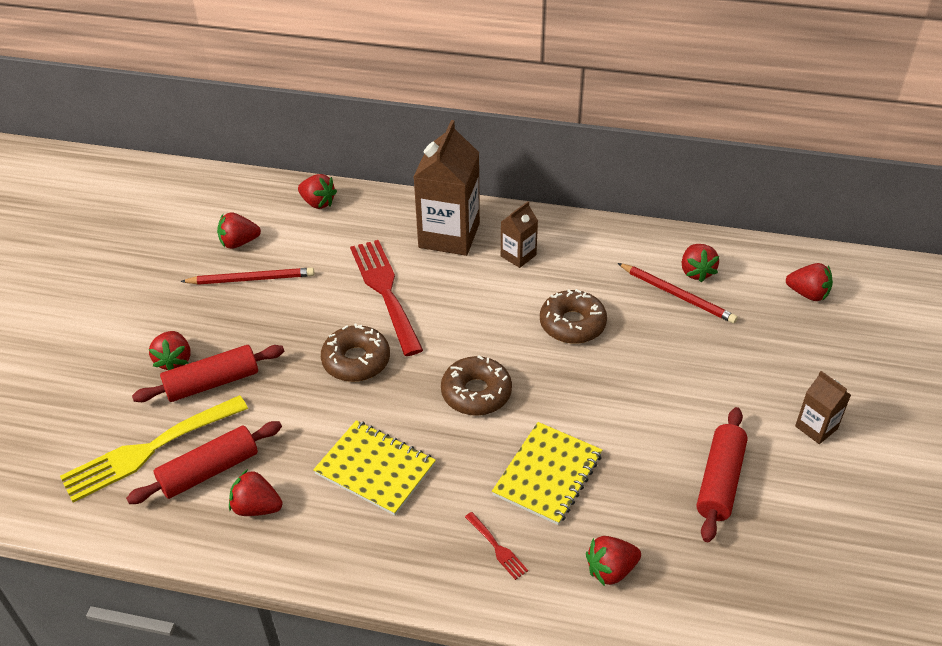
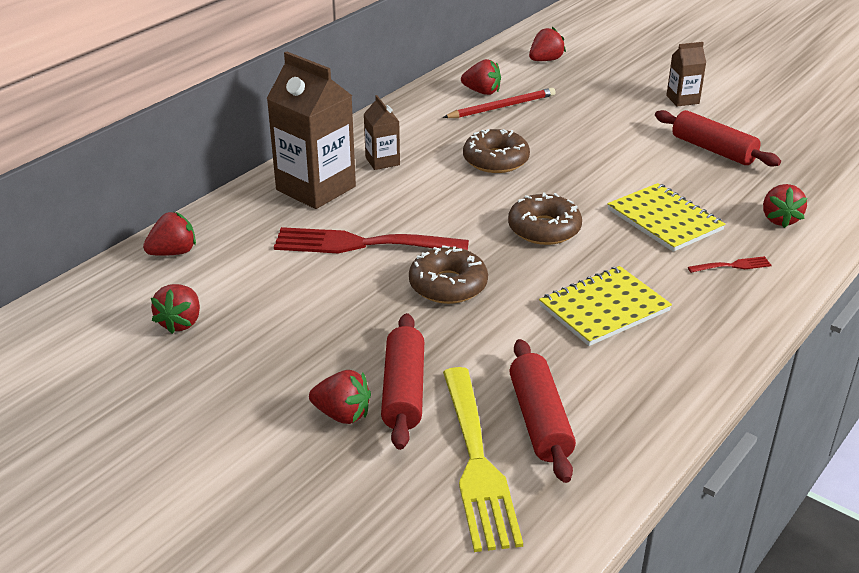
camera: 65 degrees left, 10 degrees down
(251, 279) = (254, 327): red pencil -> none
(256, 507) = (612, 396): red strawberry -> none

